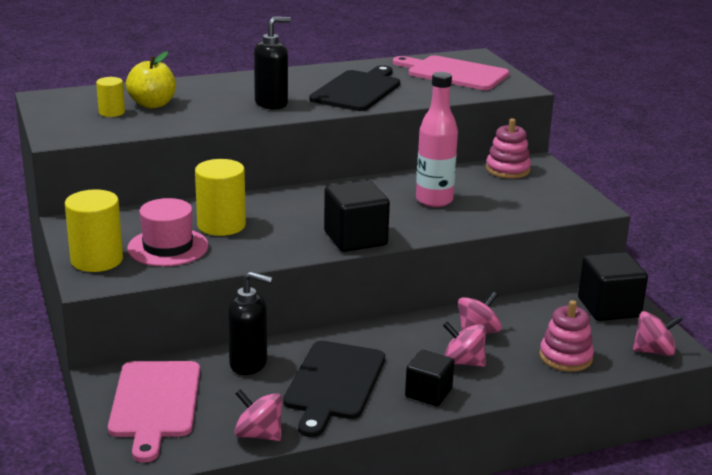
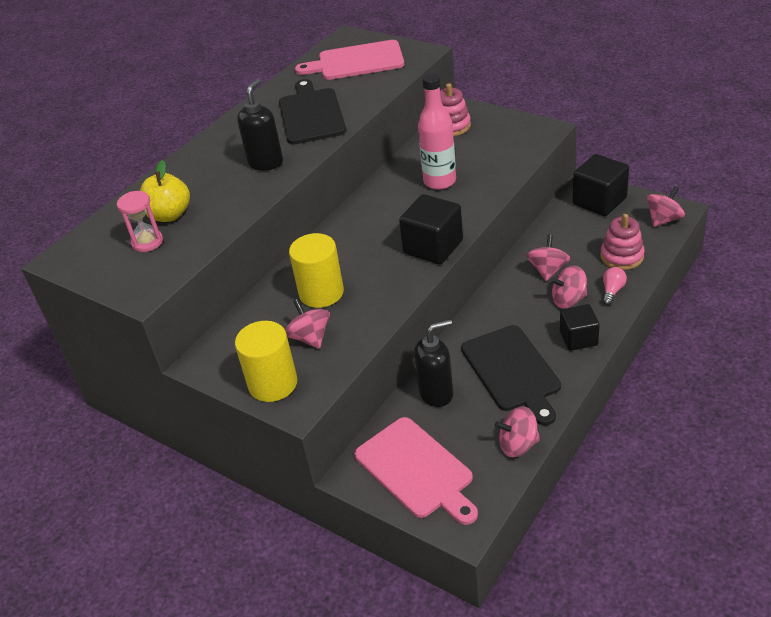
camera: 30 degrees left, 15 degrees up
(112, 112) = (147, 242): yellow cylinder -> pink hourglass
(168, 247) = (310, 337): pink hat -> pink spinning top
(515, 377) = (612, 291): none -> pink light bulb

